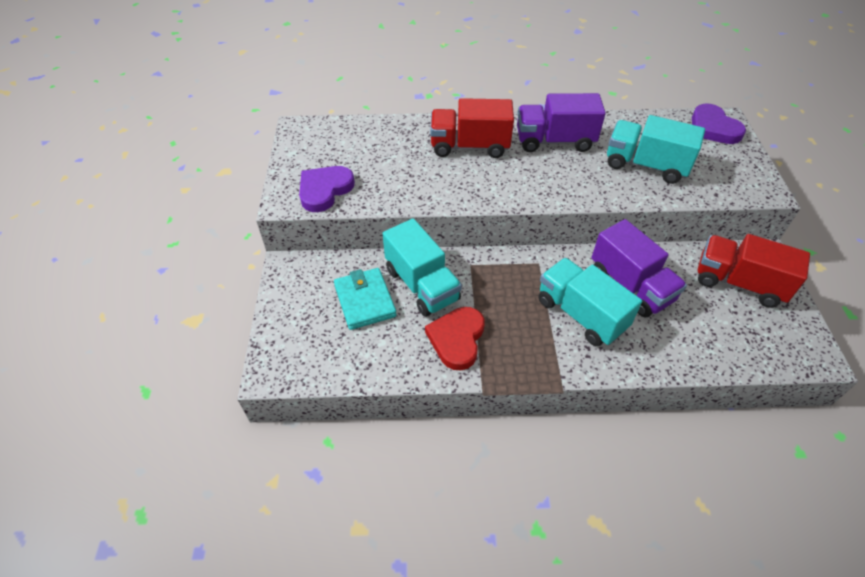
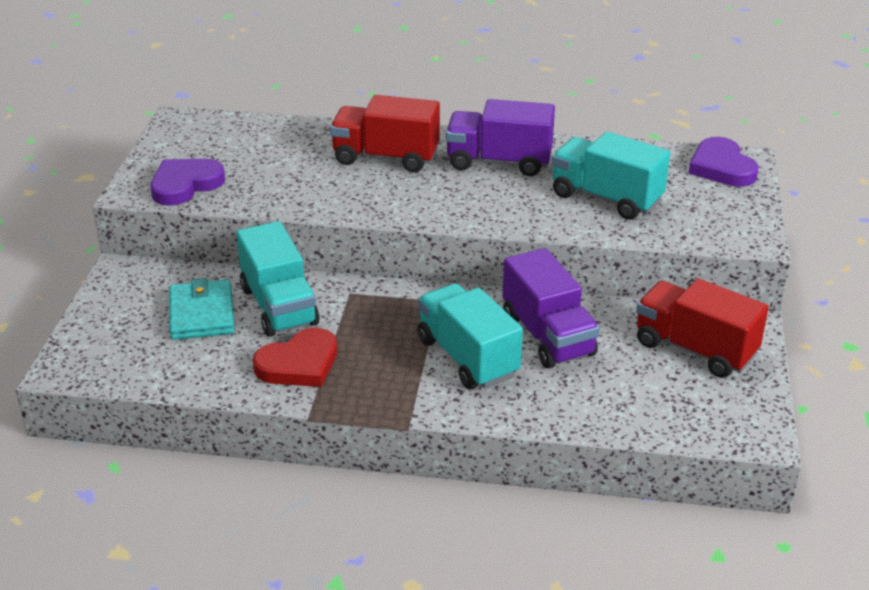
camera: 10 degrees right, 15 degrees down
(457, 339) = (299, 364): red heart -> red heart turned 150 degrees counterclockwise

